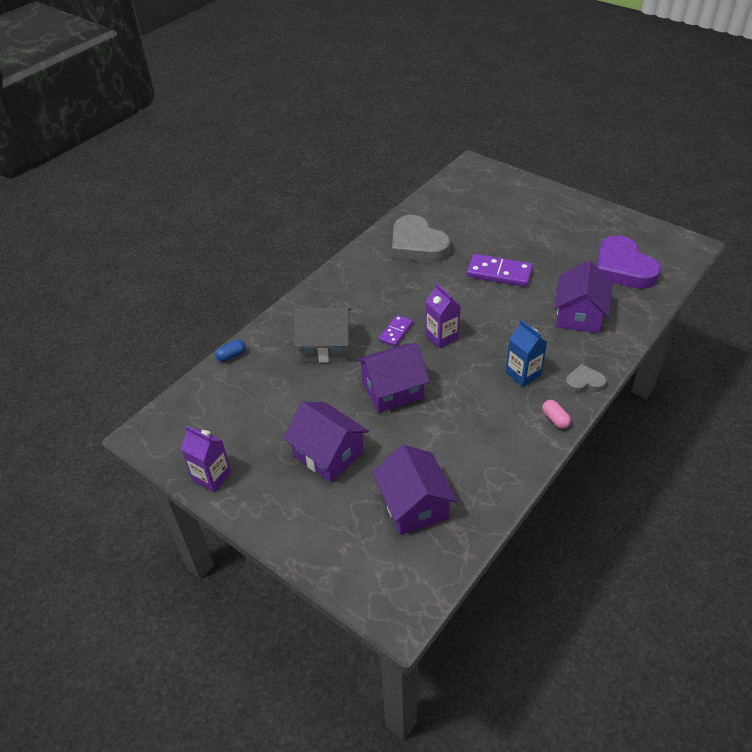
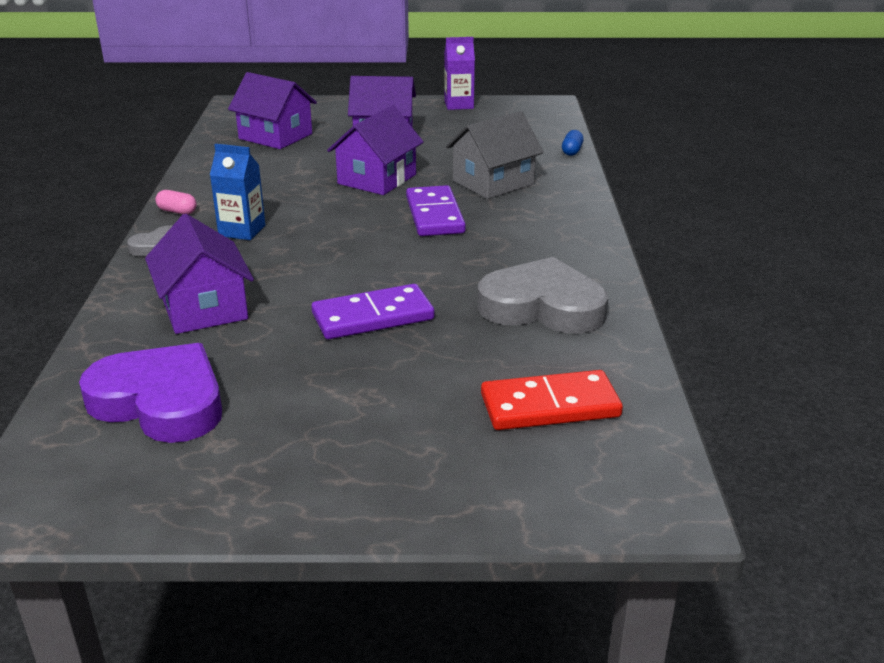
camera: 140 degrees right, 15 degrees down
(396, 332) = (434, 215): purple domino -> purple domino, size x1.69
(441, 337) = (375, 228): purple carton -> none
(469, 205) = (550, 406): none -> red domino

